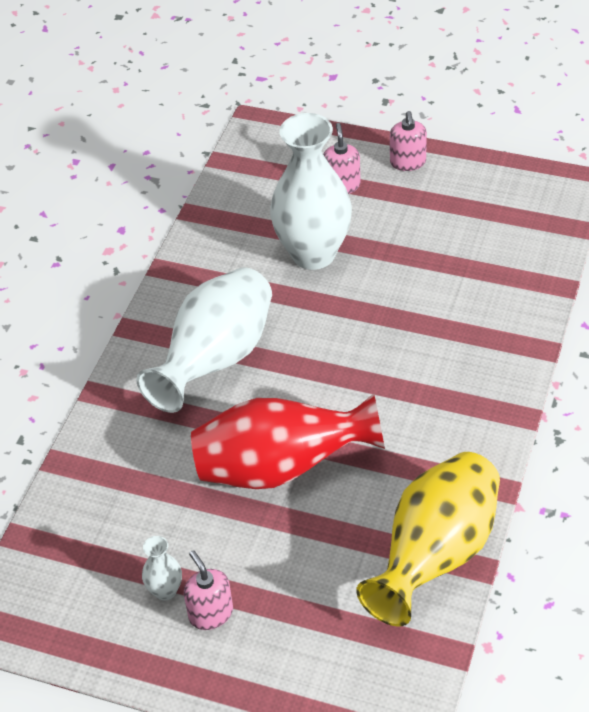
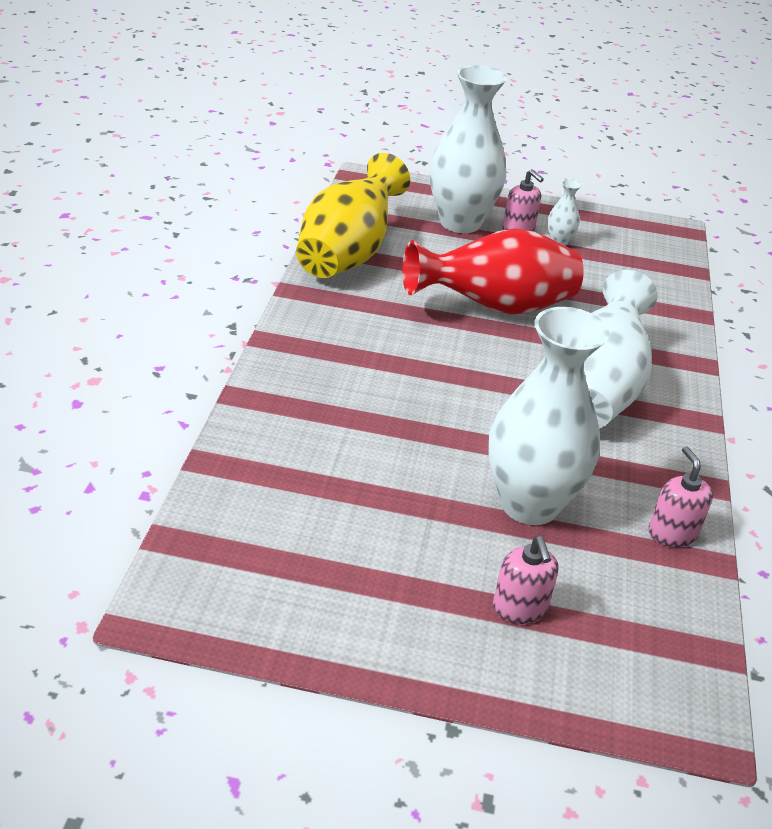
camera: 165 degrees right, 10 degrees down
(284, 628) = (460, 223): none -> white vase
(408, 162) = (425, 651): pink soap dispenser -> pink soap dispenser (672, 533)

